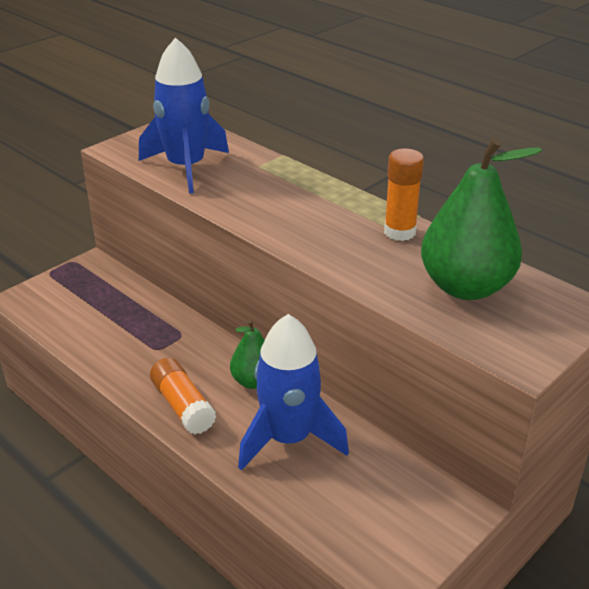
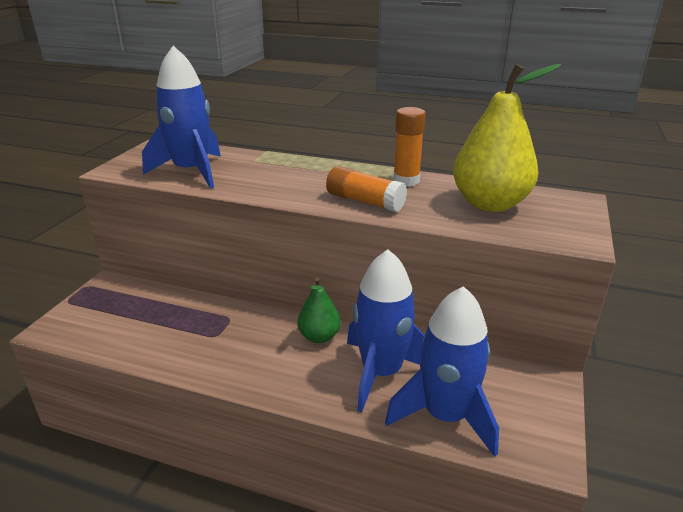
camera: 25 degrees left, 5 degrees down
(183, 406) = (271, 375): orange glue stick -> orange glue stick (365, 201)
(318, 503) = (445, 416): none -> blue rocket
(466, 287) = (490, 204): green pear -> yellow pear

